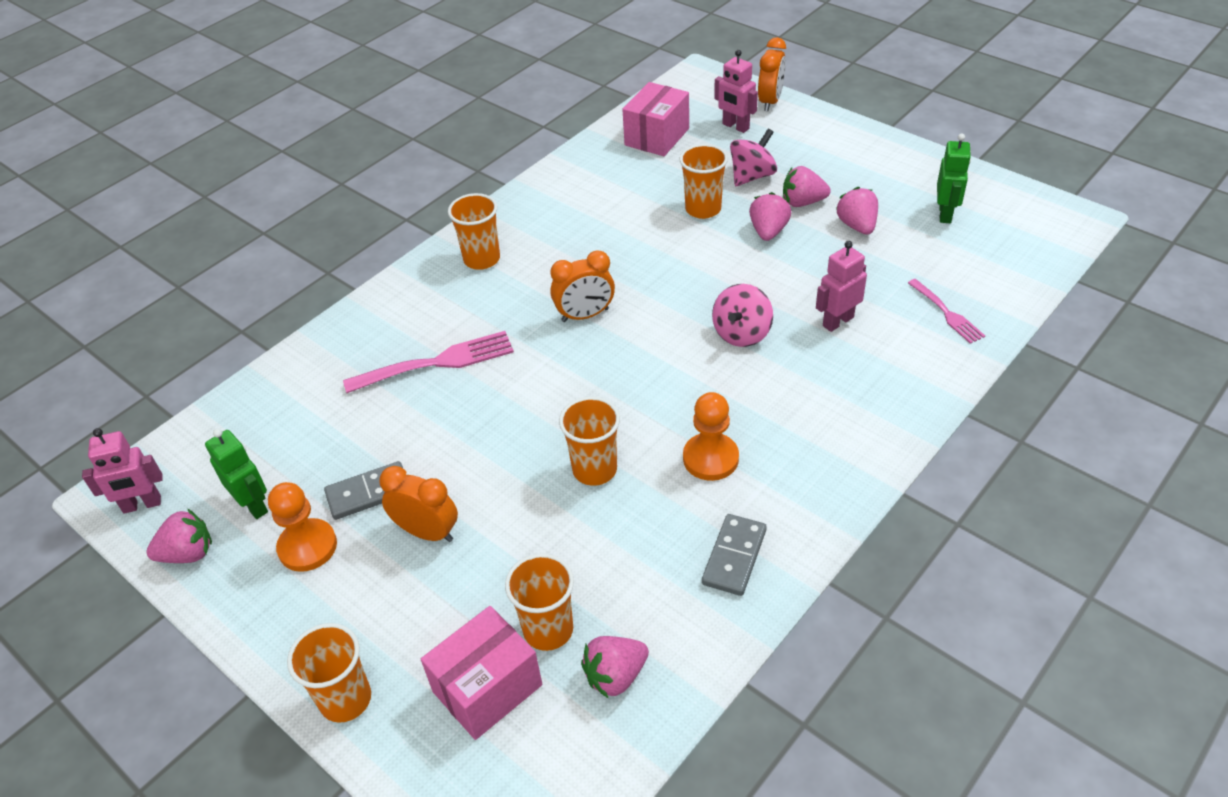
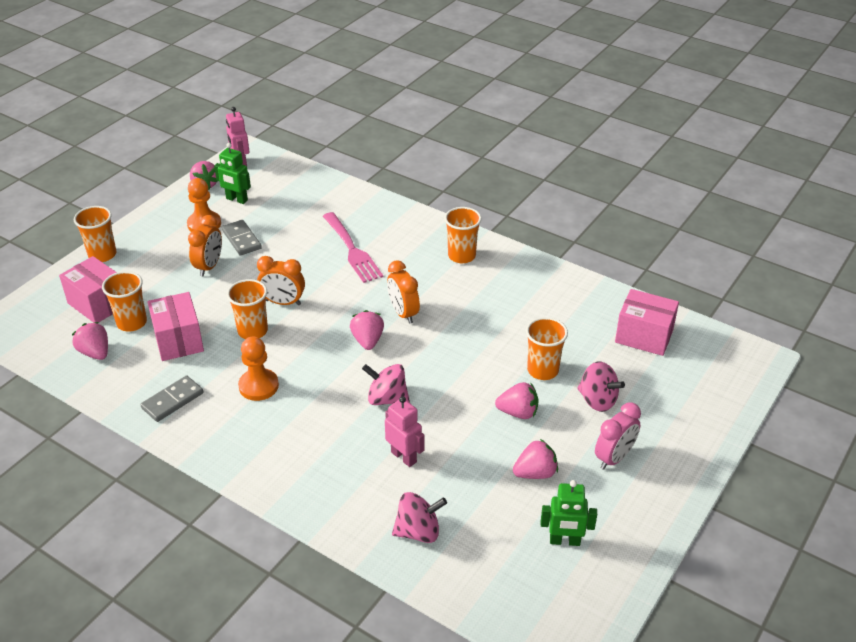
camera: 80 degrees right, 5 degrees down
(254, 505) = (236, 200): green robot -> green robot turned 75 degrees clockwise
(601, 560) = (178, 340): none -> pink box
(734, 557) = (172, 401): grey domino -> grey domino turned 60 degrees counterclockwise
(735, 126) = (675, 387): pink robot -> none
(770, 101) = (726, 411): orange clock -> orange clock (283, 302)
(802, 202) = (564, 435): pink strawberry -> pink strawberry (367, 340)
(834, 173) = (614, 458): none -> pink clock
(947, 313) = (418, 531): pink fork -> pink spinning top

